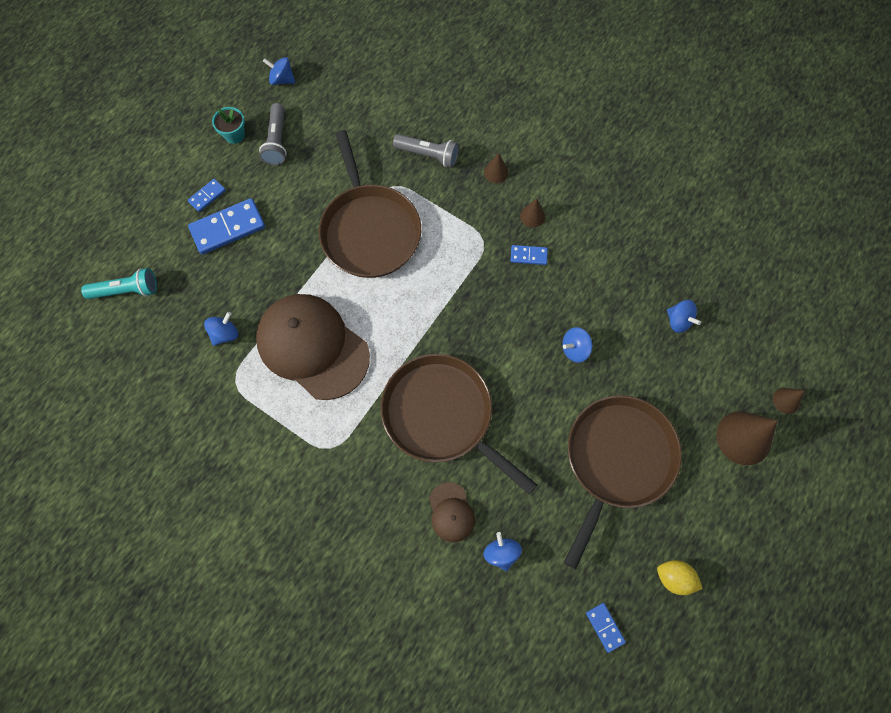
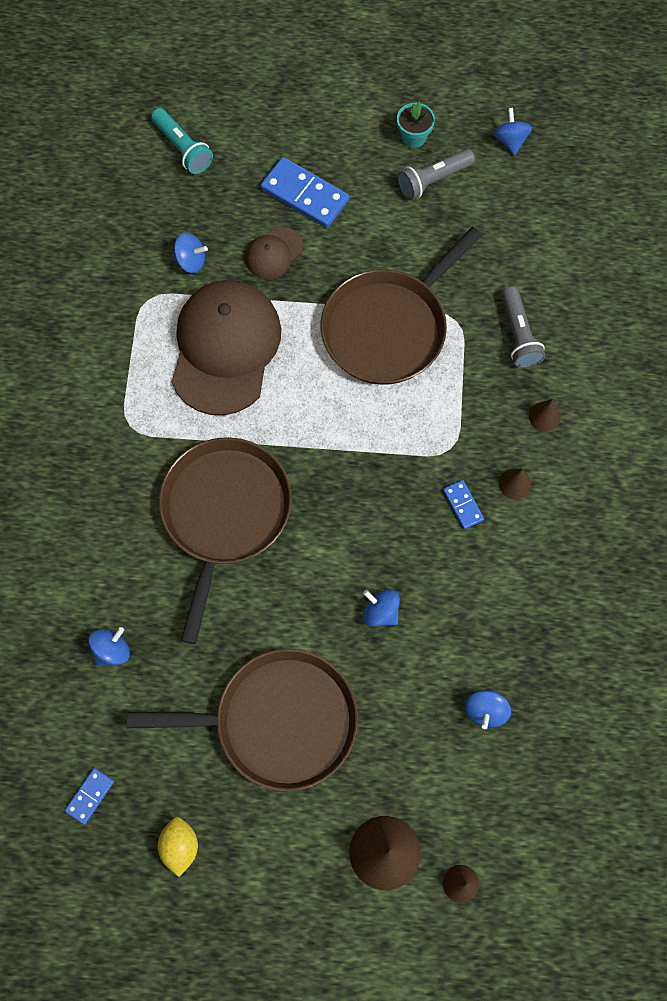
camera: 60 degrees right, 0 degrees up
(207, 196) = (327, 155): blue domino -> none
(451, 512) = (127, 578): brown cap -> brown cap (274, 253)

